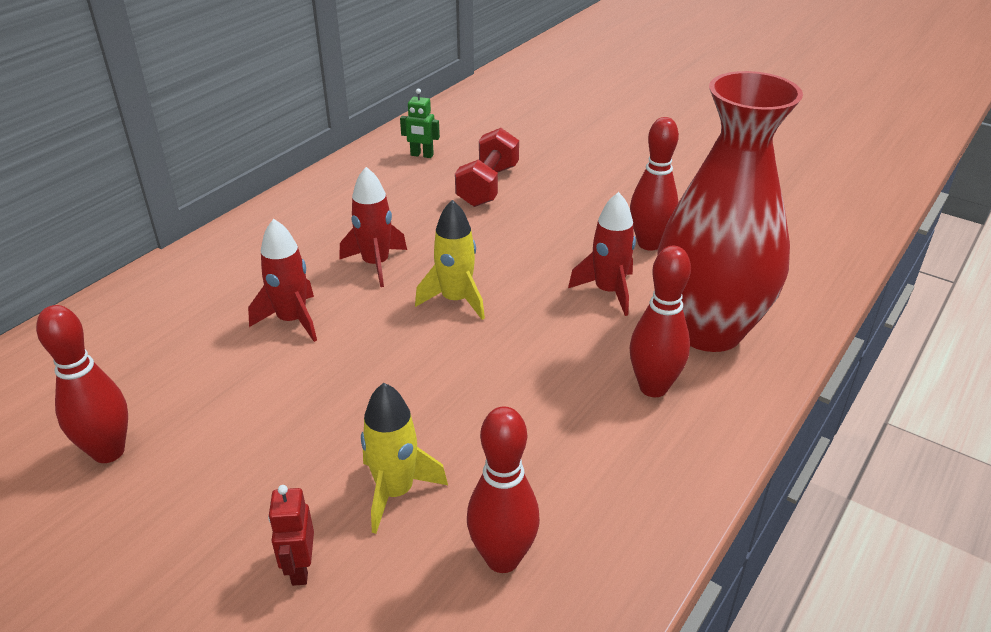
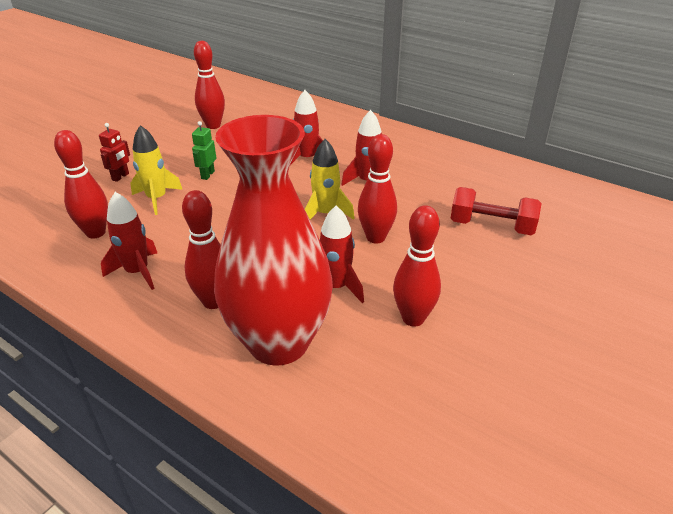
camera: 90 degrees right, 0 degrees up
(300, 569) = (120, 177): red robot -> red robot turned 120 degrees clockwise
(422, 155) = (532, 193): green robot -> green robot (207, 175)
(510, 262) = (375, 237): none -> red bowling pin
(604, 476) = (137, 272): none -> red rocket

